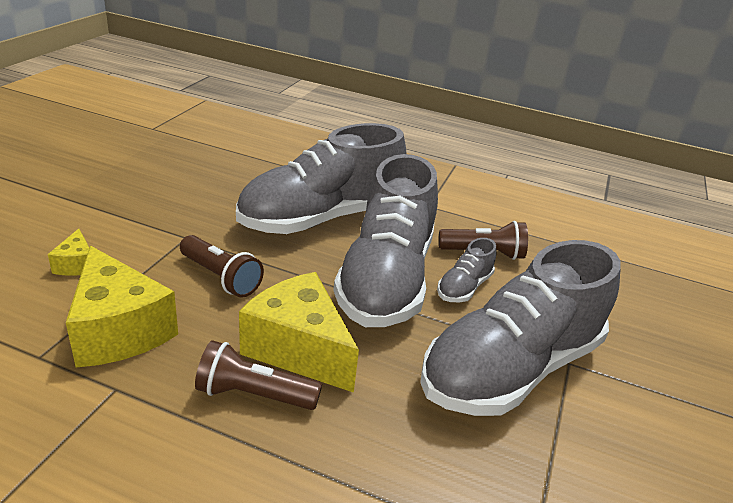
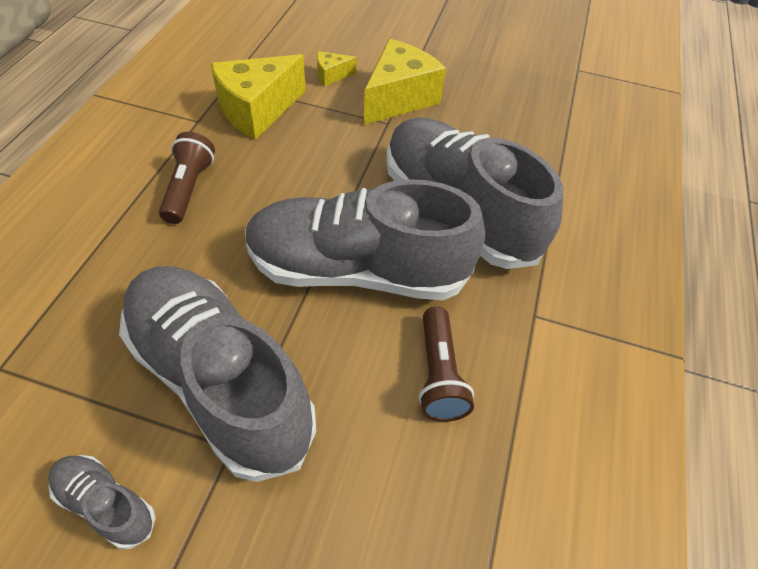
camera: 85 degrees right, 20 degrees up
(221, 277) = (332, 151): brown flashlight -> none
(298, 349) = (242, 209): yellow cheese -> yellow cheese (398, 98)
(464, 287) = (357, 345): grey shoe -> grey shoe (106, 504)

